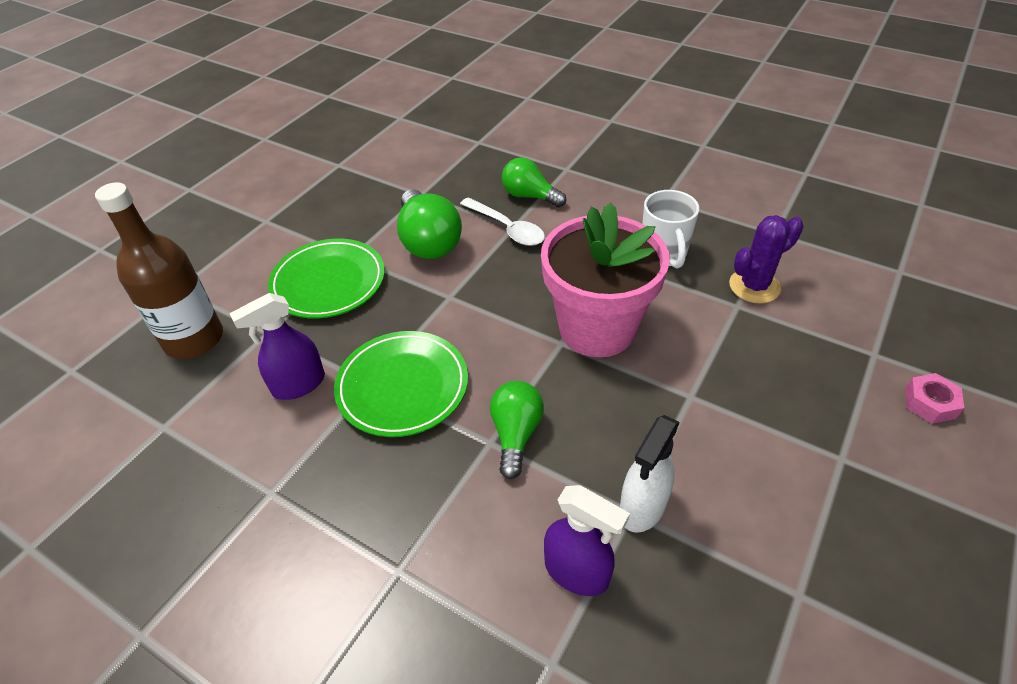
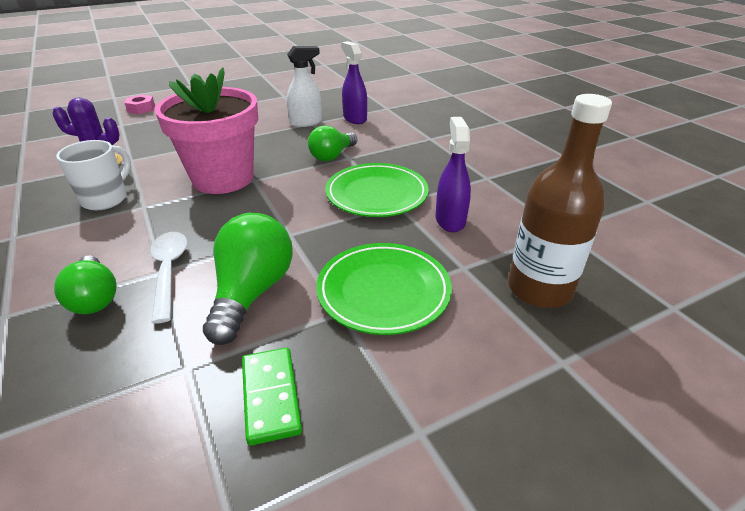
camera: 150 degrees left, 10 degrees down
(298, 385) = (450, 220): purple spray bottle -> purple spray bottle turned 90 degrees counterclockwise
(359, 202) = (270, 396): none -> green domino

